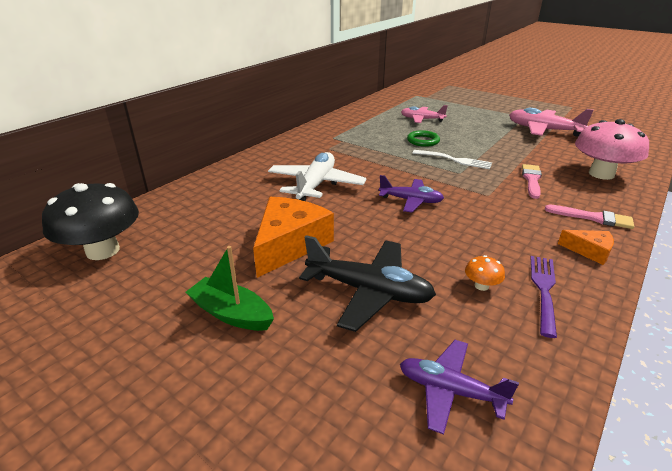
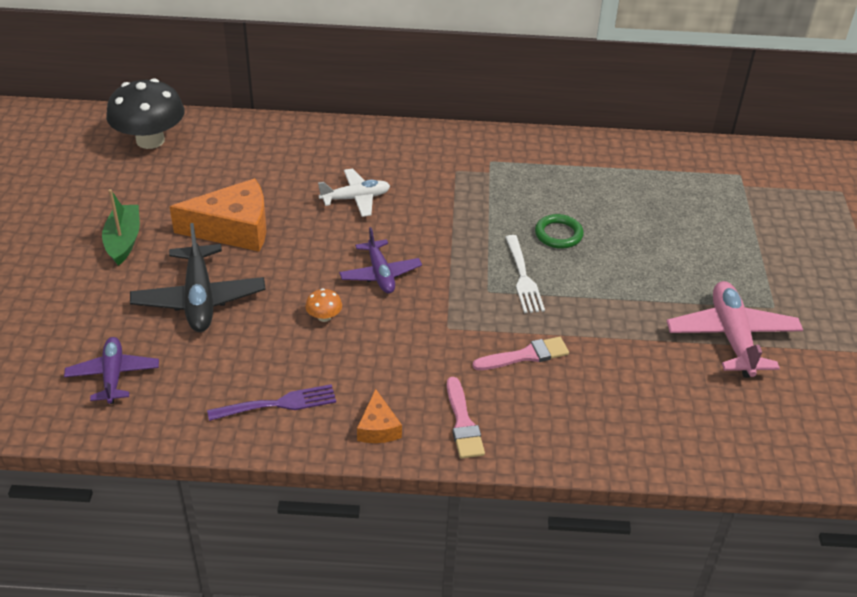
camera: 55 degrees right, 10 degrees up
(316, 185) = (355, 198): white plane -> white plane, size x0.65
(422, 119) = (638, 210): pink plane -> none
(481, 286) = (256, 362): orange mushroom -> orange mushroom (324, 317)
(601, 174) = (610, 418): pink mushroom -> none

